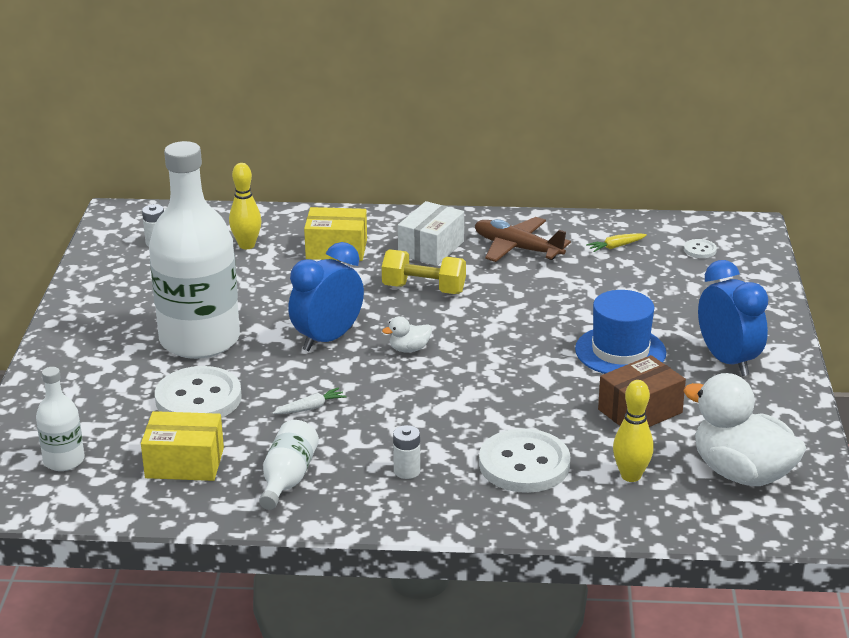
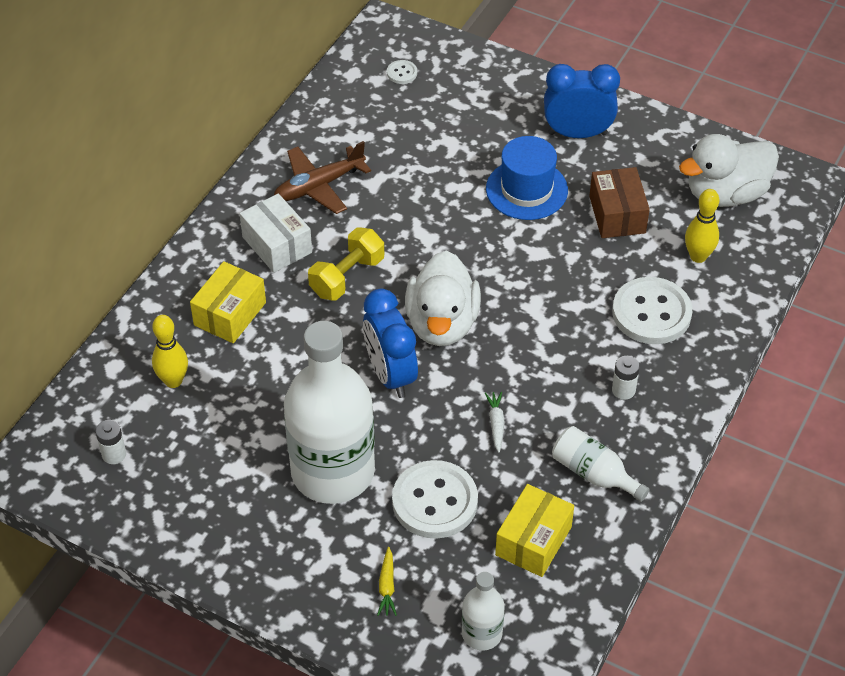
camera: 65 degrees left, 20 degrees up
(409, 349) = (442, 323): white duck -> white duck, size x2.34
(616, 247) = (360, 121): yellow carrot -> yellow carrot (387, 586)

